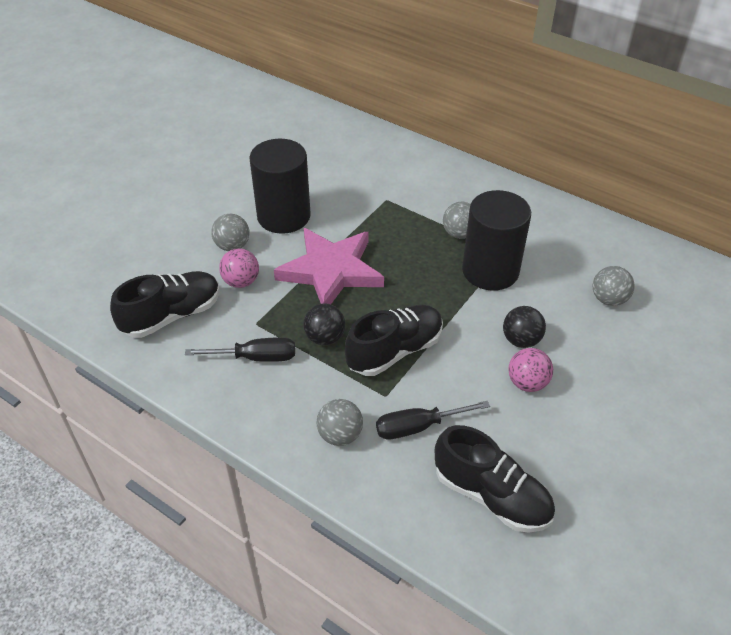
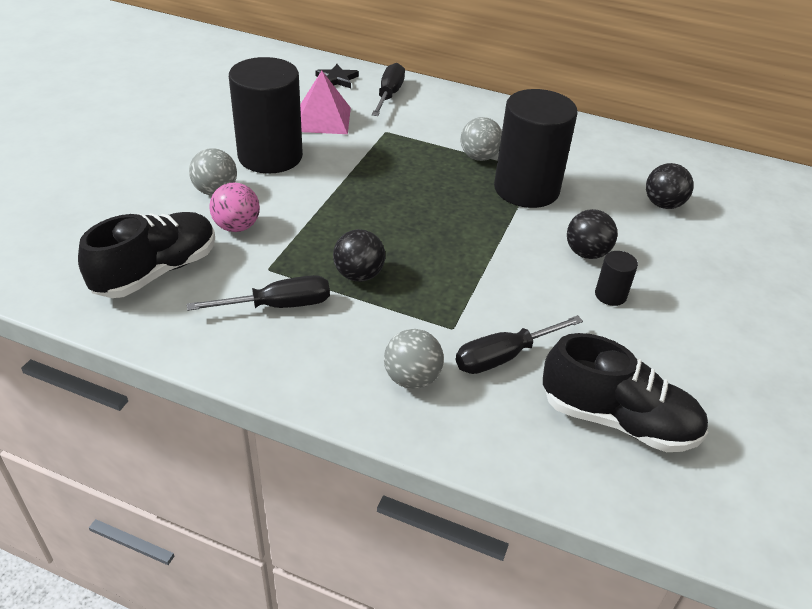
camera: 15 degrees left, 5 degrees down
(331, 271) = (344, 205): pink star -> none
(336, 182) = (323, 119): none -> pink pyramid
(360, 141) = (337, 79): none -> black star
(395, 351) = (447, 279): black shoe -> none
(400, 161) = (389, 95): none -> black screwdriver
(527, 383) = (610, 295): pink ball -> black cylinder
(608, 299) = (663, 204): grey ball -> black ball

